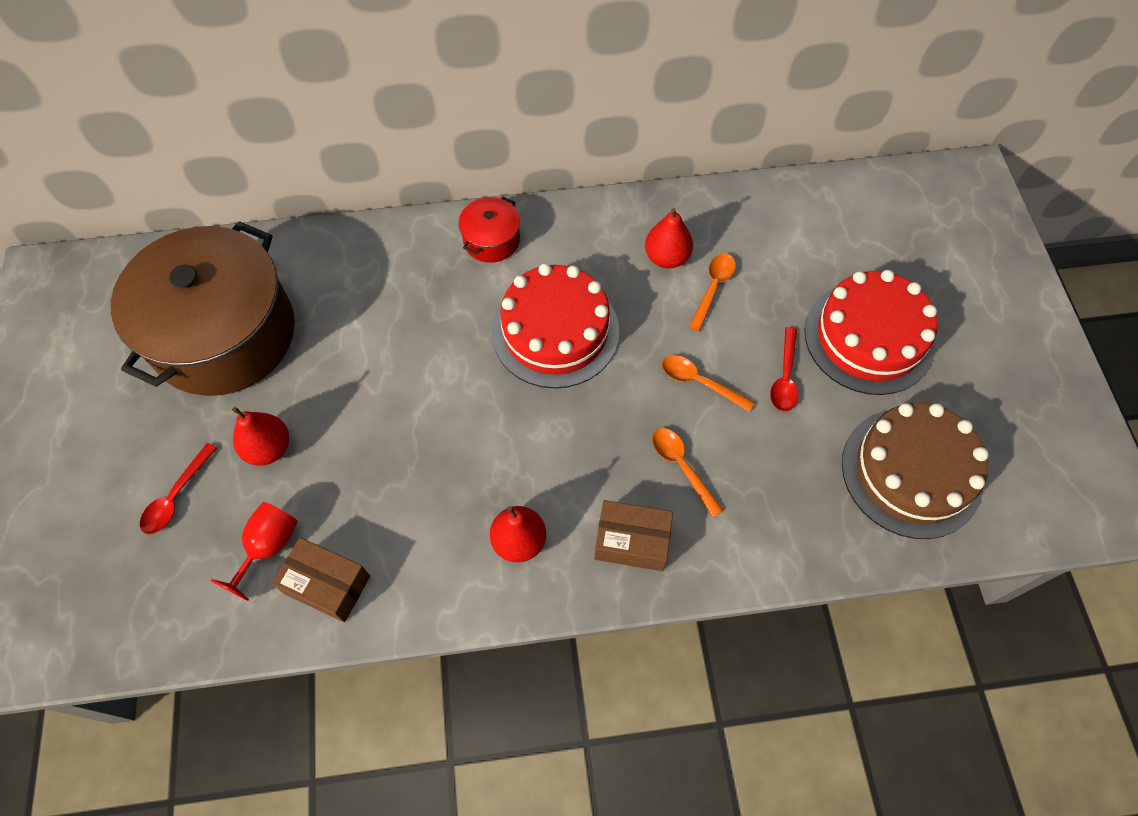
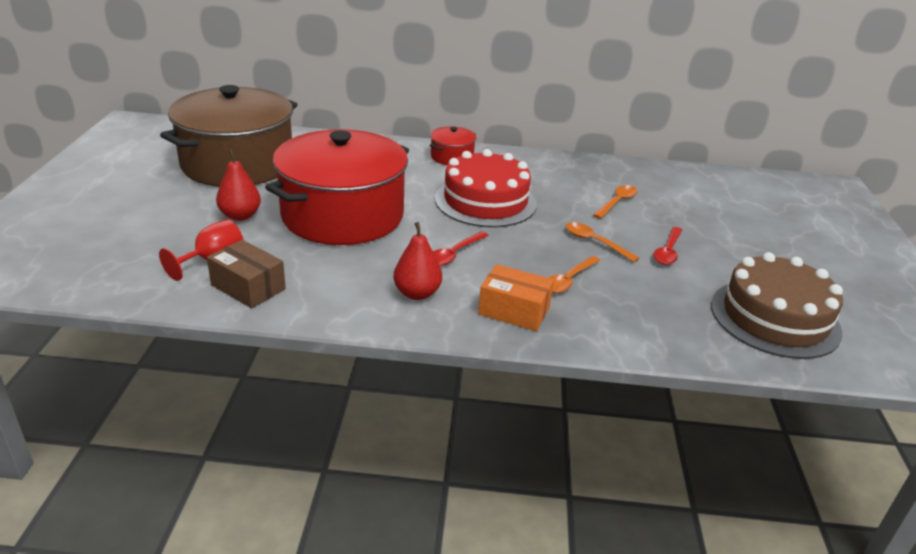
camera: 10 degrees right, 30 degrees down
(176, 496) = (158, 225): red spoon -> red spoon (454, 254)
(391, 412) = (342, 215): none -> red pot
(631, 541) = (514, 310): brown box -> orange box
(666, 257) = (583, 184): red pear -> none
(681, 467) = (568, 280): orange spoon -> orange spoon turned 120 degrees counterclockwise
(868, 337) = (743, 244): red cake -> none

